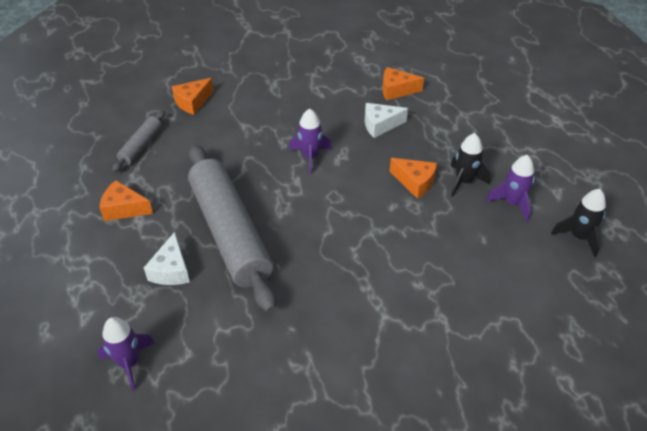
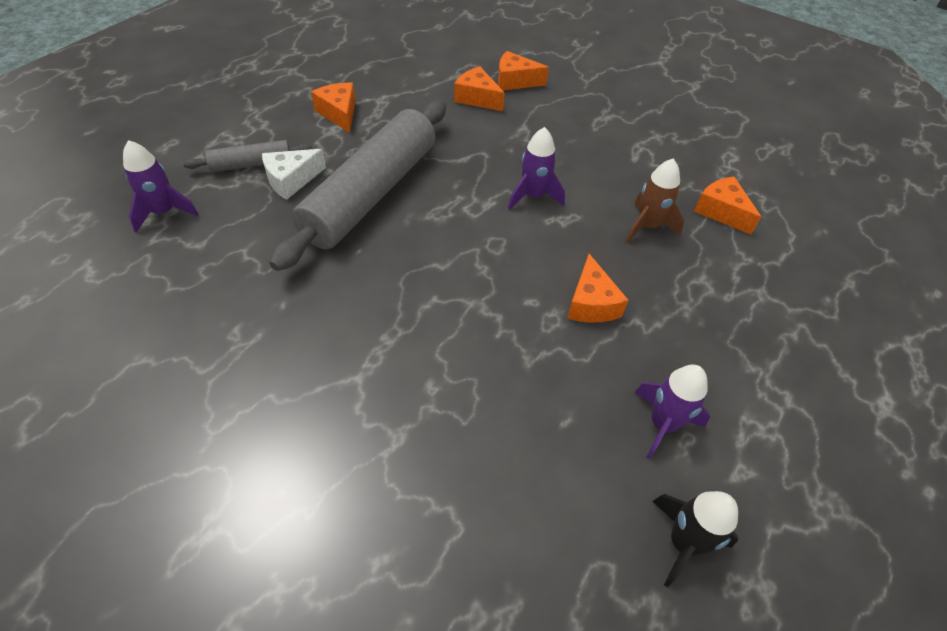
camera: 50 degrees right, 5 degrees up
(141, 146) = (424, 82): grey rolling pin -> grey rolling pin (252, 164)
(189, 130) = (477, 98): none -> orange cheese
(380, 125) = (647, 226): white cheese -> brown rocket
(464, 181) = (644, 351): black rocket -> none

